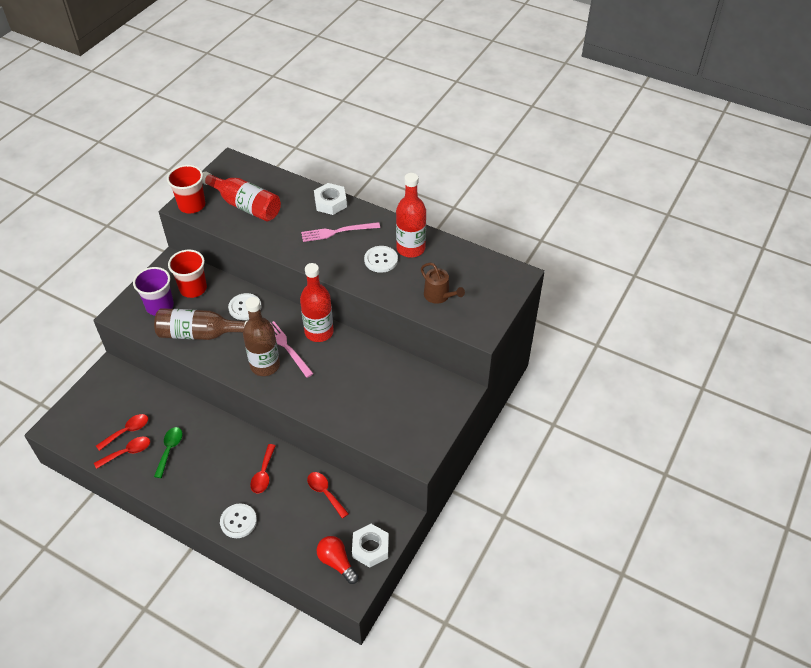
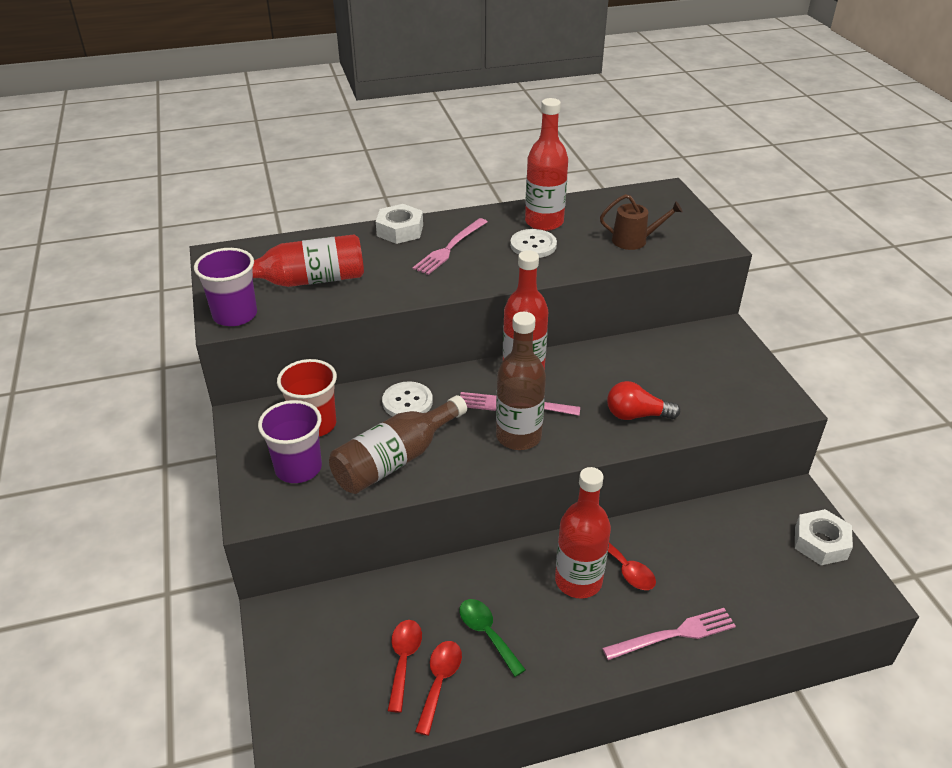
camera: 45 degrees left, 10 degrees down
(192, 205) = (235, 315): red cup -> purple cup
(236, 461) = (578, 581): none -> red bottle
(238, 521) = (674, 634): white button -> pink fork
(325, 493) = (706, 532): red spoon -> none
(337, 562) = (817, 582): red light bulb -> red light bulb (636, 415)

